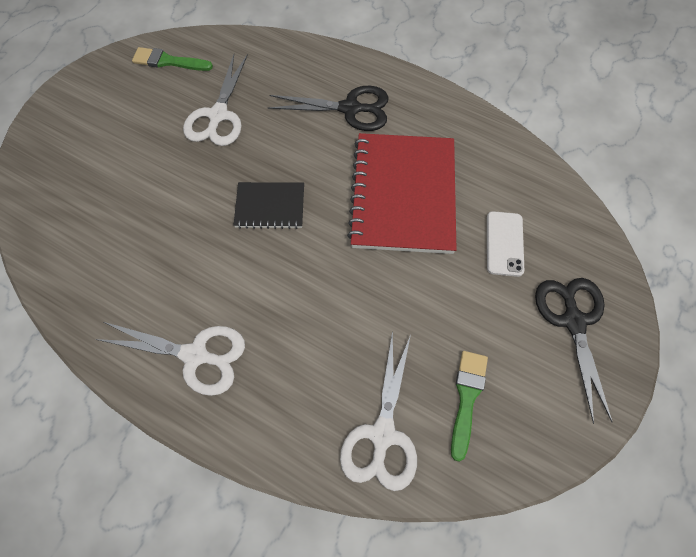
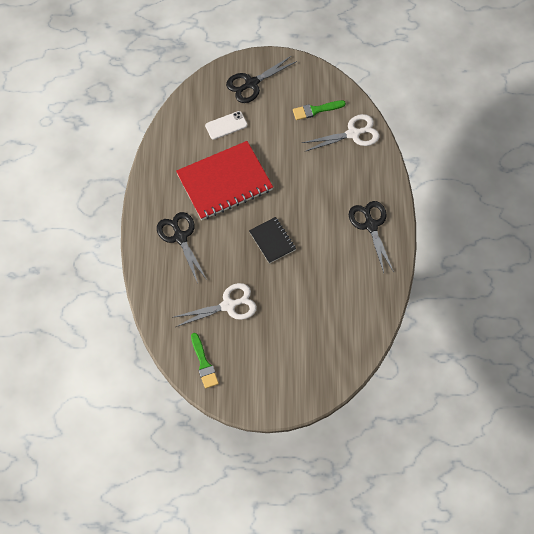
camera: 120 degrees left, 0 degrees up
(195, 355) = (371, 225): white scissors -> black scissors

